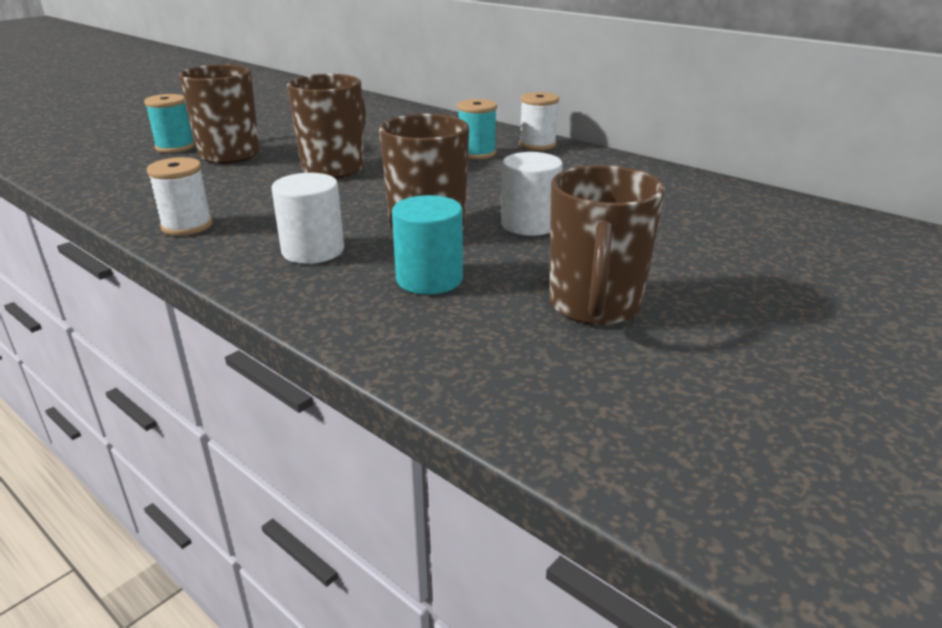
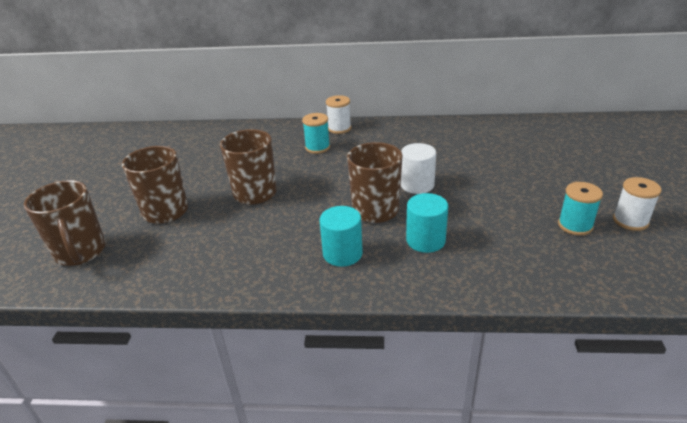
camera: 35 degrees left, 5 degrees up
(175, 147) = (110, 222): turquoise spool -> turquoise spool (575, 225)
(187, 226) = (240, 275): white spool -> white spool (630, 221)
(313, 251) = (342, 254): white cylinder -> turquoise cylinder
(594, 306) = (510, 218): brown mug -> brown mug (81, 253)

